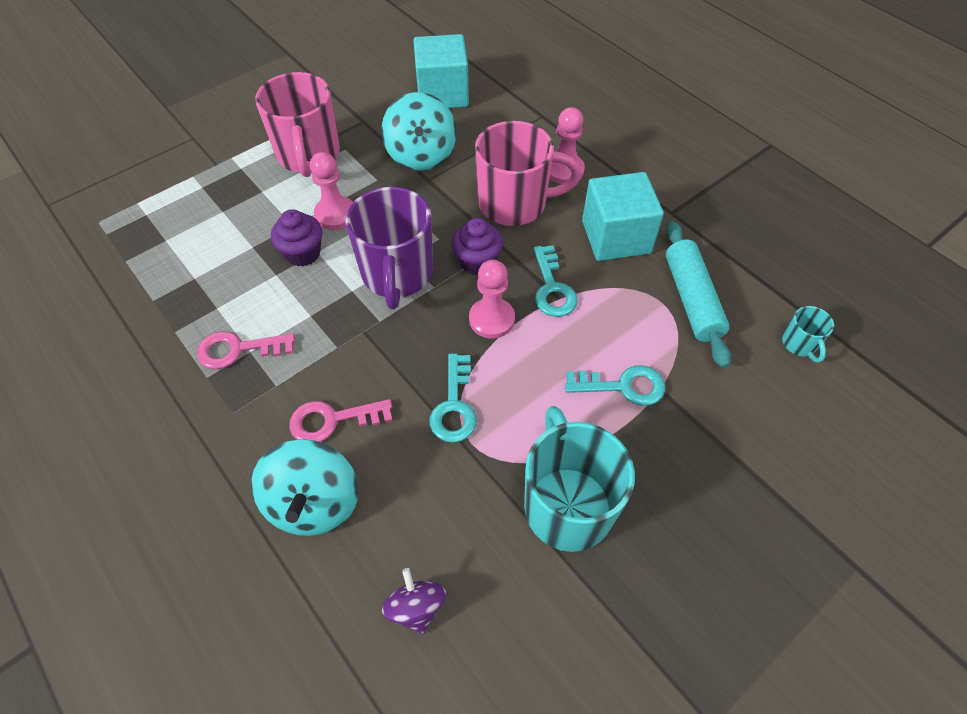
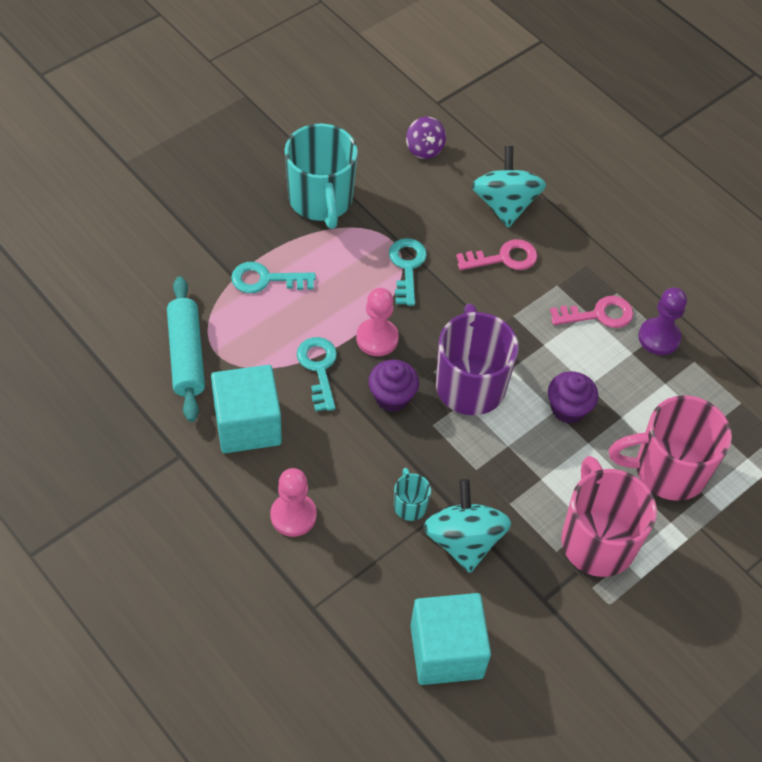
camera: 175 degrees right, 0 degrees up
(180, 324) = (659, 337): none -> purple pawn
(335, 214) = (546, 456): pink pawn -> none
(514, 204) = (352, 467): pink mug -> pink mug (667, 470)
(799, 344) = (101, 312): turquoise mug -> turquoise mug (410, 505)

